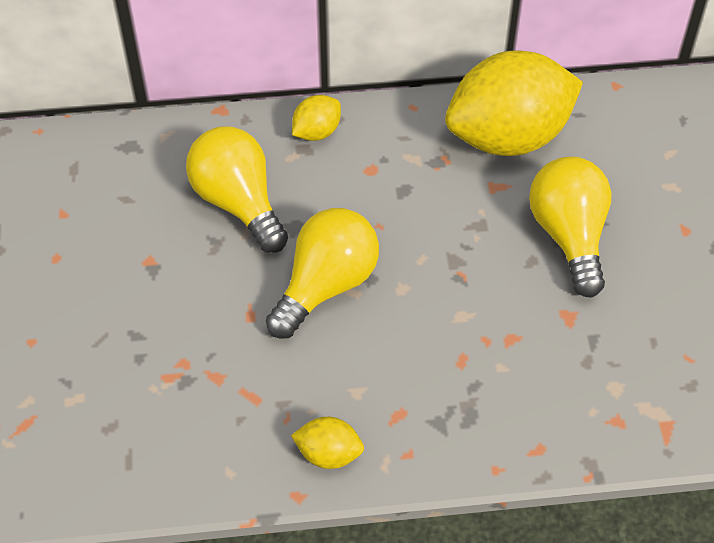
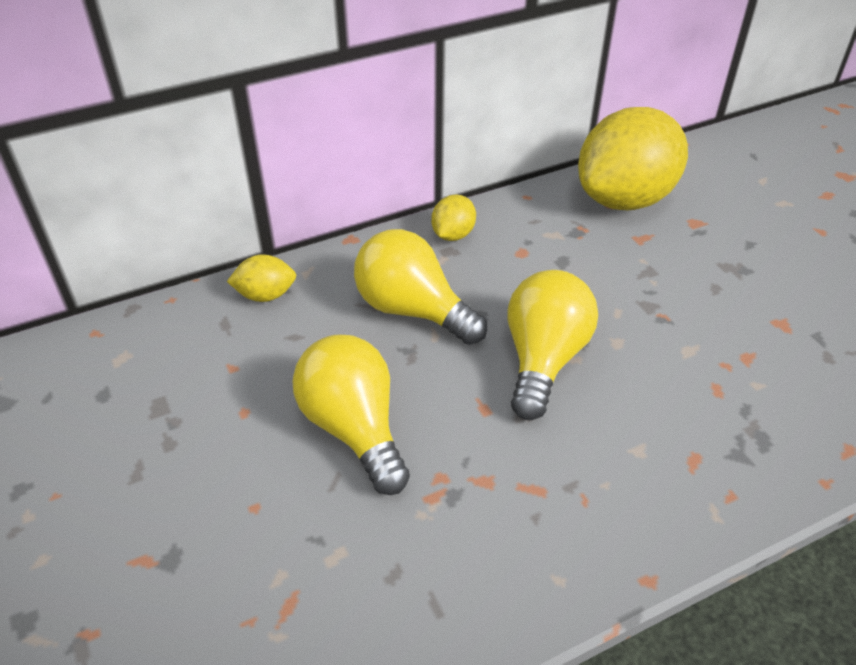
camera: 20 degrees left, 10 degrees down
(328, 454) = (652, 522): yellow lemon -> yellow lemon (265, 295)
(569, 235) = (732, 259): yellow light bulb -> yellow light bulb (354, 428)

